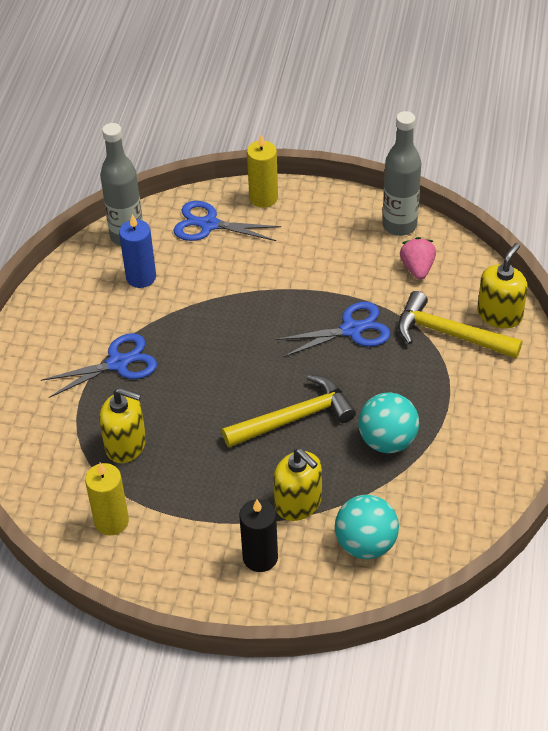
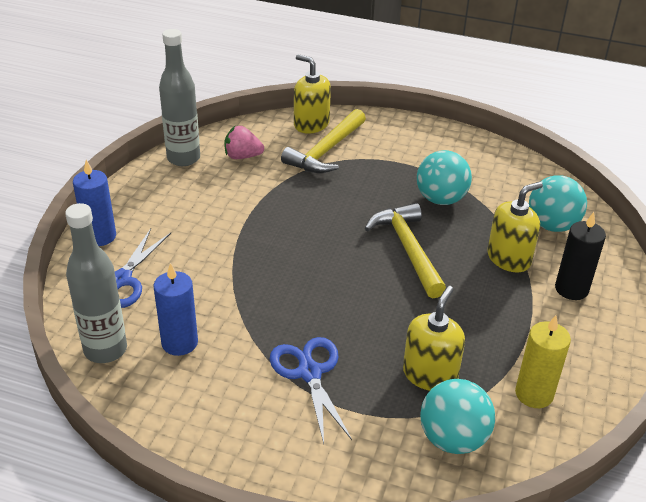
camera: 85 degrees left, 10 degrees down
(56, 464) = (453, 439): none -> turquoise ball
(263, 198) = (100, 236): yellow candle -> blue candle
(351, 330) = (306, 202): blue scissors -> none

